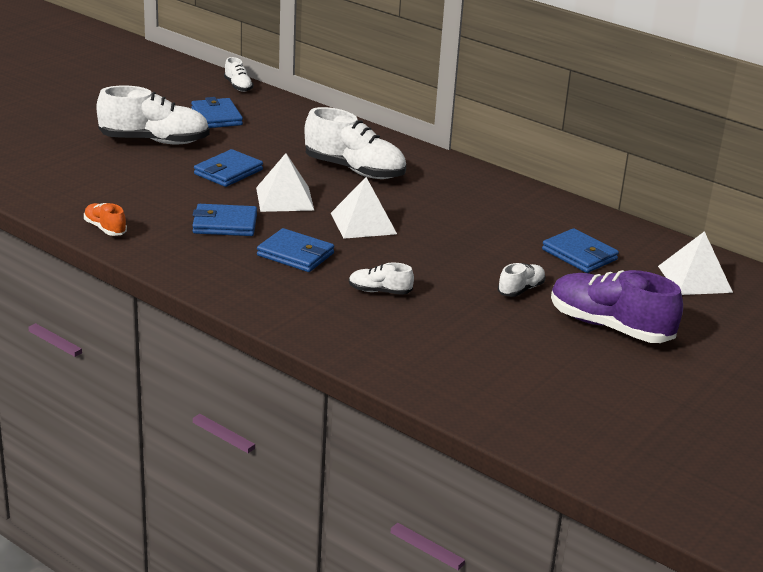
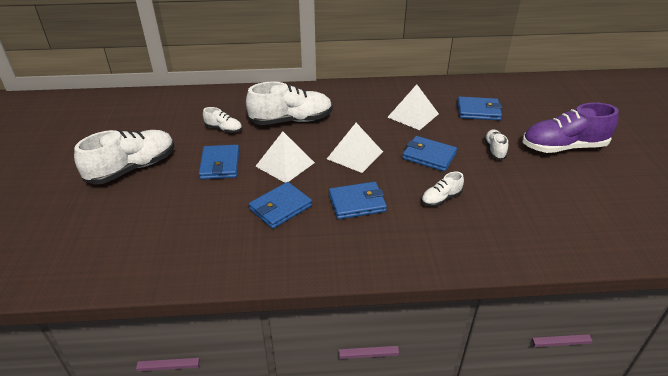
camera: 40 degrees left, 10 degrees up
(105, 228) = (206, 267): orange shoe -> none
(216, 117) = (148, 126): blue wallet -> blue wallet (429, 156)
(238, 86) = (129, 97): white shoe -> white shoe (224, 129)
(694, 279) = (539, 96): white pyramid -> white pyramid (413, 115)

